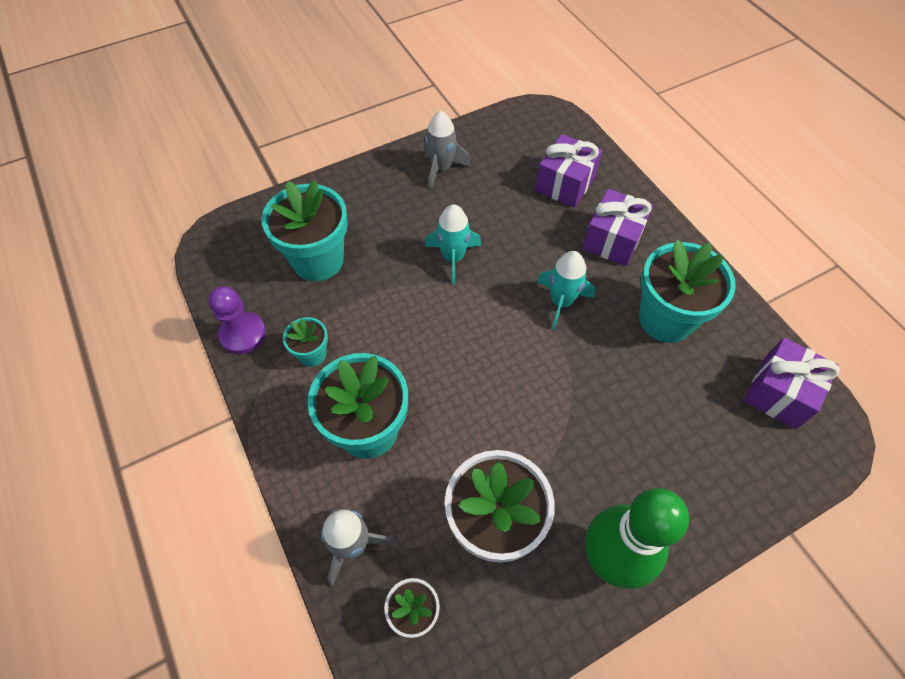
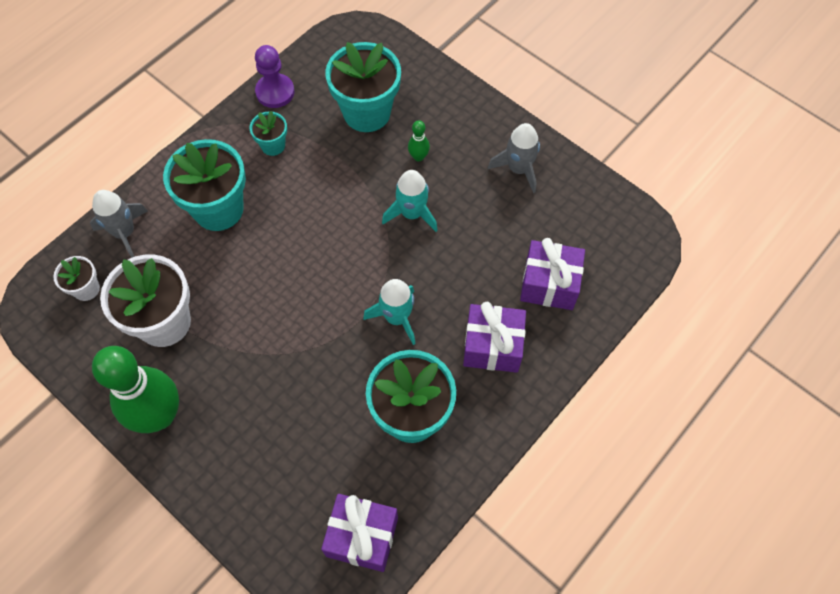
camera: 70 degrees right, 5 degrees up
(392, 234) = (418, 157): none -> green bowling pin

